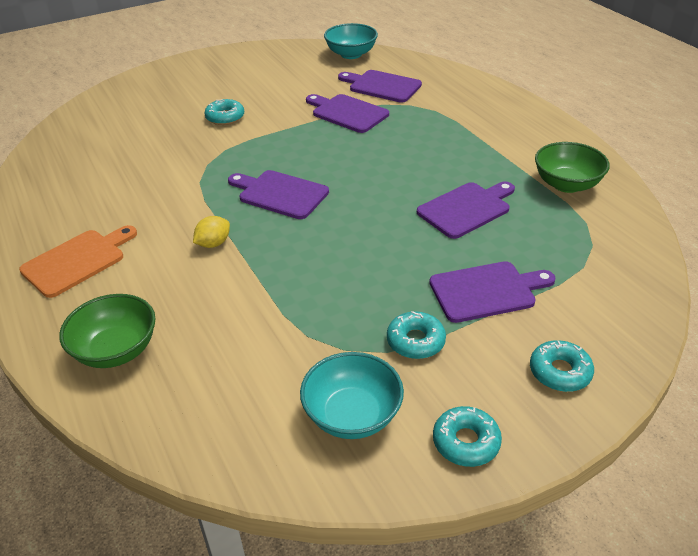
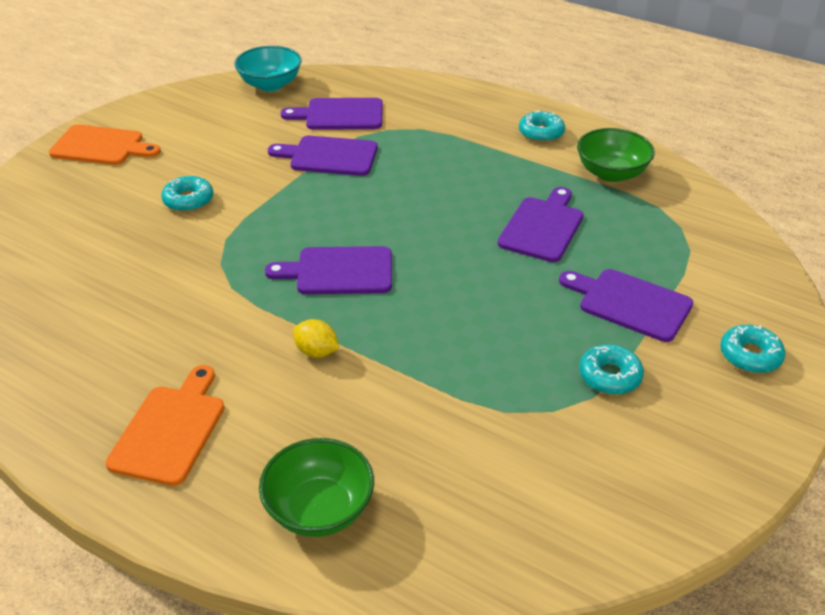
camera: 30 degrees left, 0 degrees up
(203, 69) = (101, 146): none -> orange cutting board
(213, 243) = (316, 352): yellow lemon -> yellow lemon turned 75 degrees counterclockwise
(352, 415) = (616, 470): turquoise bowl -> none
(466, 442) = (729, 450): turquoise donut -> turquoise donut (541, 133)
(487, 291) = (630, 303): purple cutting board -> purple cutting board turned 105 degrees counterclockwise

